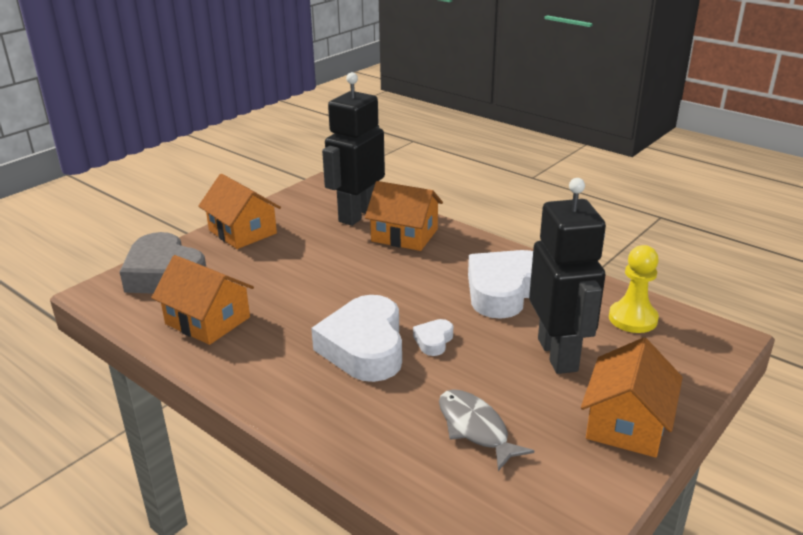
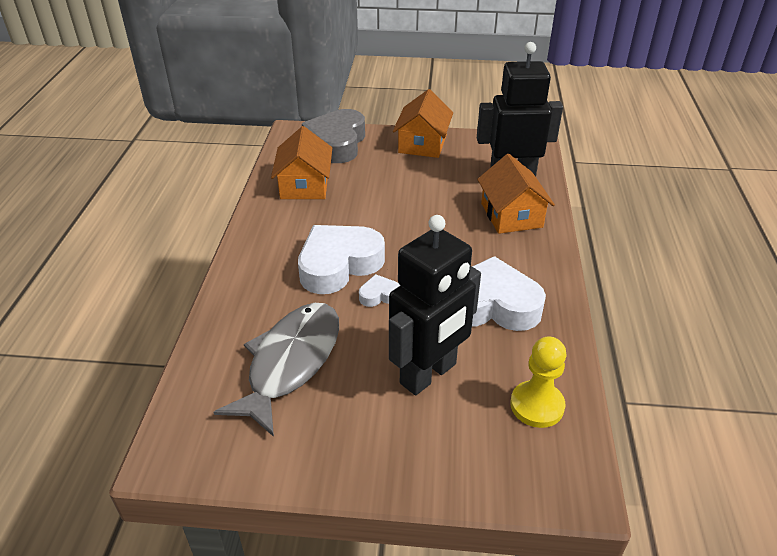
camera: 55 degrees right, 10 degrees up
(475, 428) = (291, 363): grey fish -> grey fish, size x1.64
(627, 423) = (369, 454): orange house -> none

